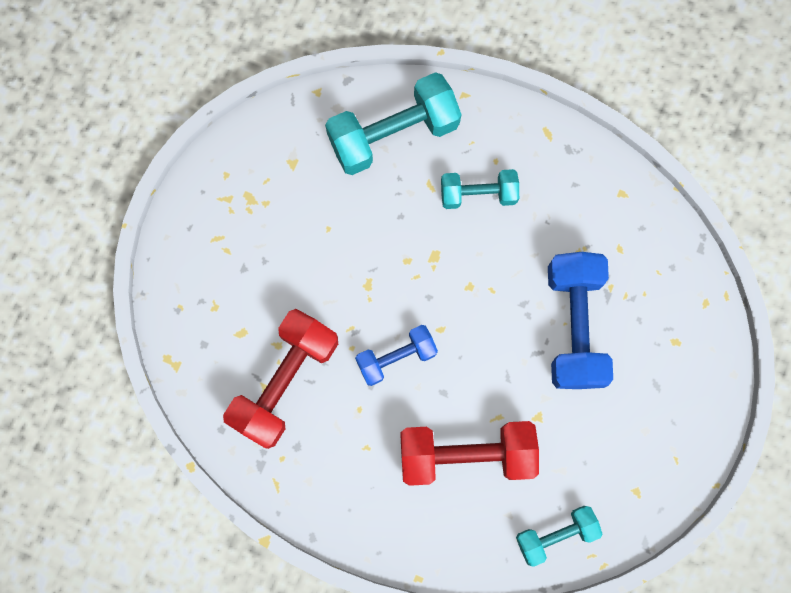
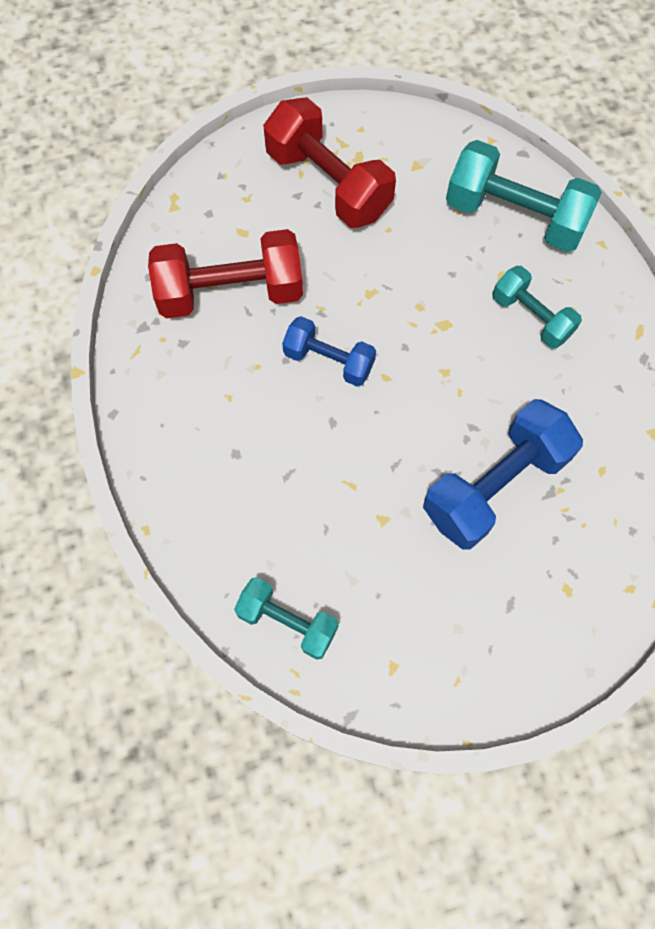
camera: 50 degrees right, 10 degrees down
(466, 454) = (294, 483): red dumbbell -> red dumbbell (328, 184)

